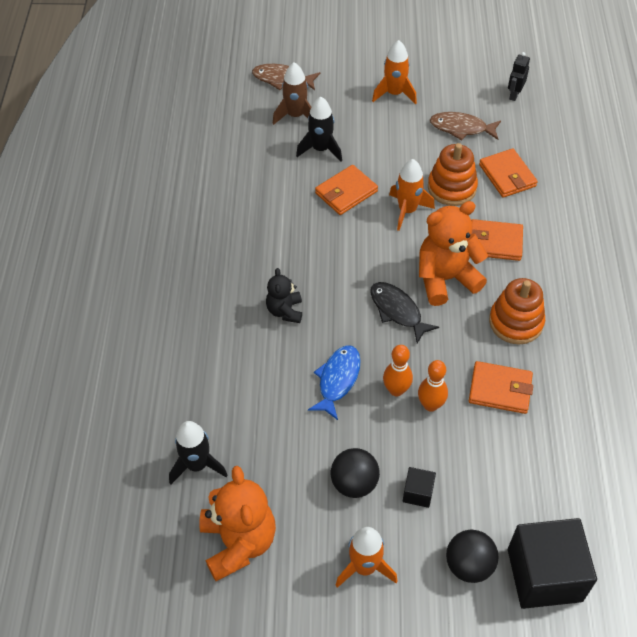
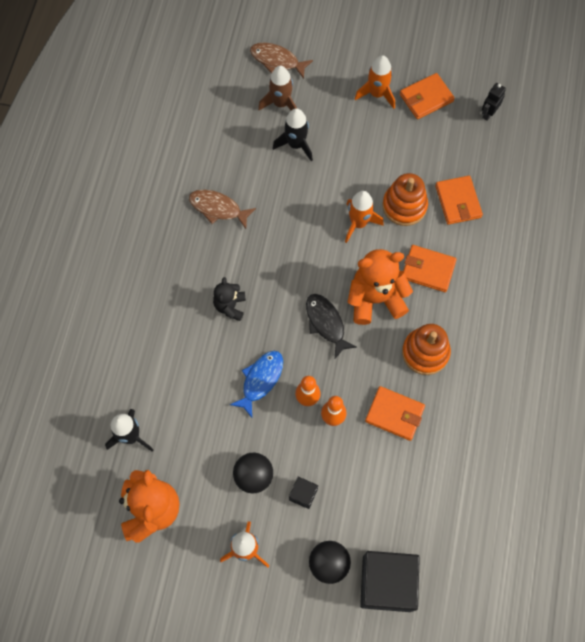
camera: 10 degrees right, 15 degrees up
(346, 192) = (308, 195): orange wallet -> orange wallet (426, 98)
(461, 128) = (429, 143): brown fish -> brown fish (218, 208)

